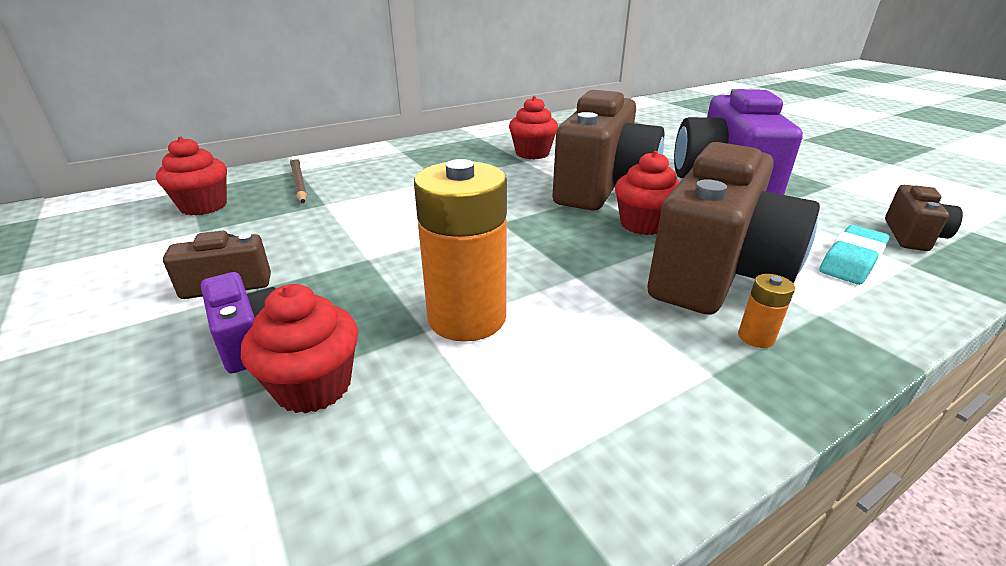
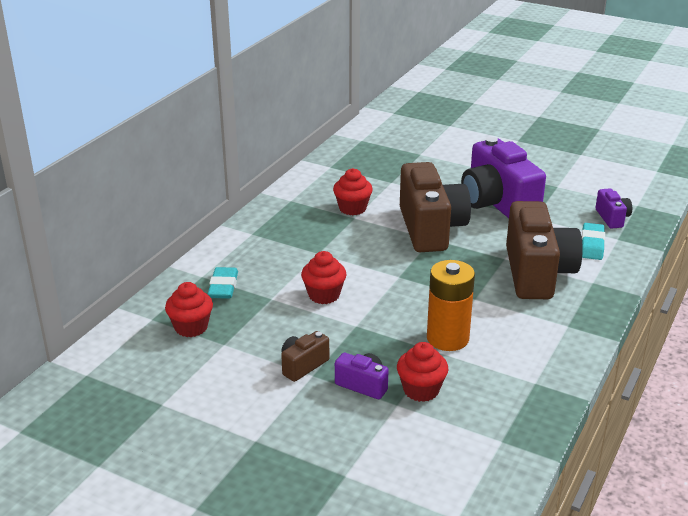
camera: 30 degrees left, 0 degrees up
(299, 182) = (223, 287): brown pencil -> turquoise eraser
(643, 224) = (478, 252): red cupcake -> red cupcake (324, 295)
(756, 337) = (574, 303): orange battery -> none
(912, 236) = (612, 218): brown camera -> purple camera

